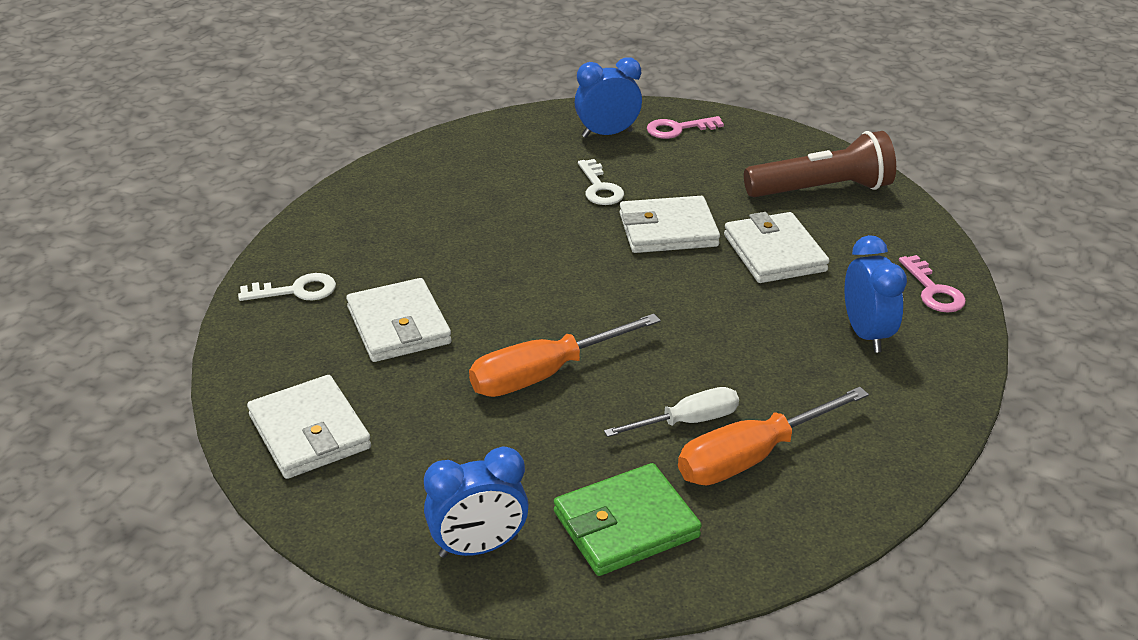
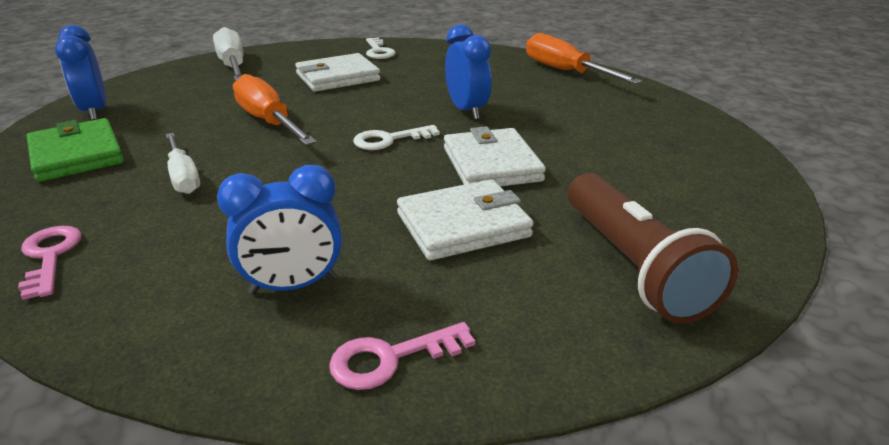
camera: 85 degrees right, 5 degrees down
(309, 432) = (233, 66): white wallet -> white screwdriver
(599, 188) = (556, 131): white key -> white key (389, 140)
(607, 134) = (666, 131): blue clock -> blue clock (466, 111)
(678, 129) = (713, 167): pink key -> pink key (50, 256)
(751, 457) = (118, 206): orange screwdriver -> orange screwdriver (565, 71)

